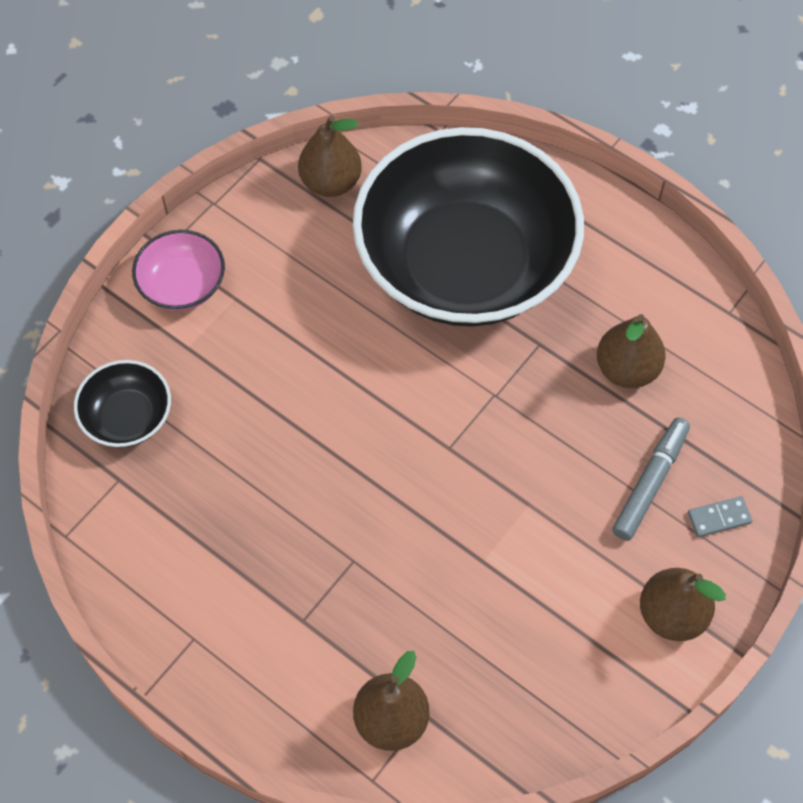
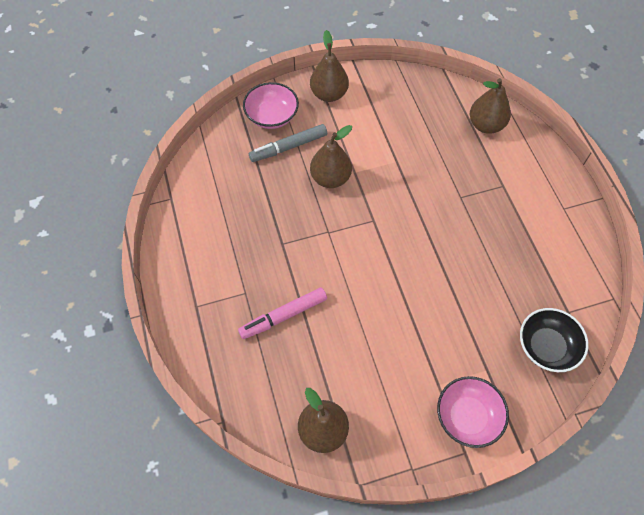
camera: 145 degrees left, 0 degrees up
(465, 263) = (283, 316): black bowl -> pink marker
(626, 369) = (250, 203): brown pear -> brown pear (330, 178)
(719, 518) = (272, 116): grey domino -> pink bowl

